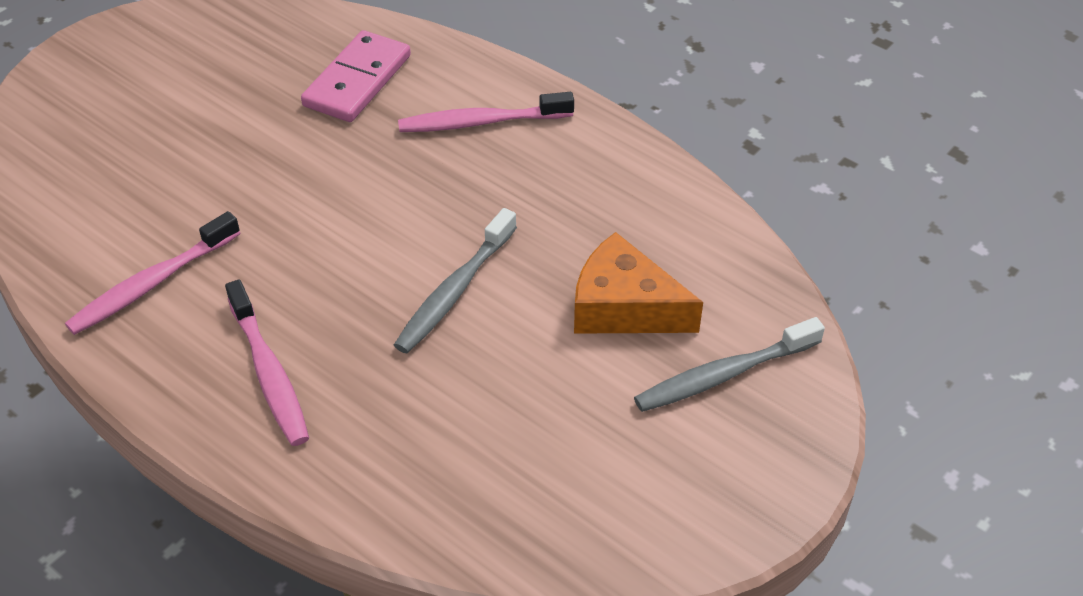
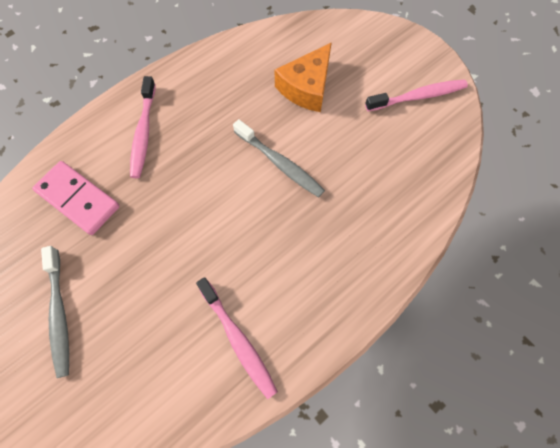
camera: 80 degrees left, 20 degrees up
(269, 373) = (325, 268): pink toothbrush -> pink toothbrush (418, 96)
(723, 375) = (356, 56): grey toothbrush -> grey toothbrush (59, 314)

